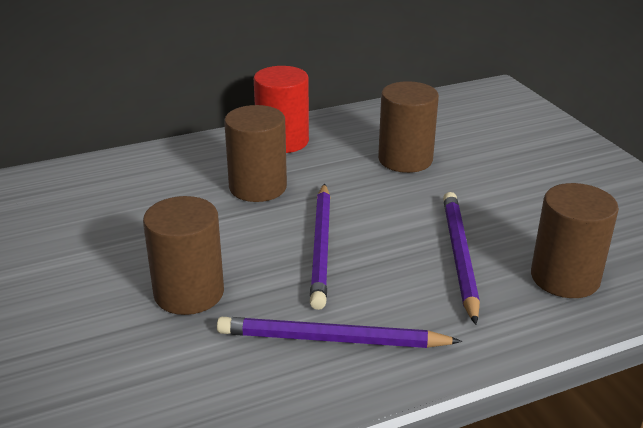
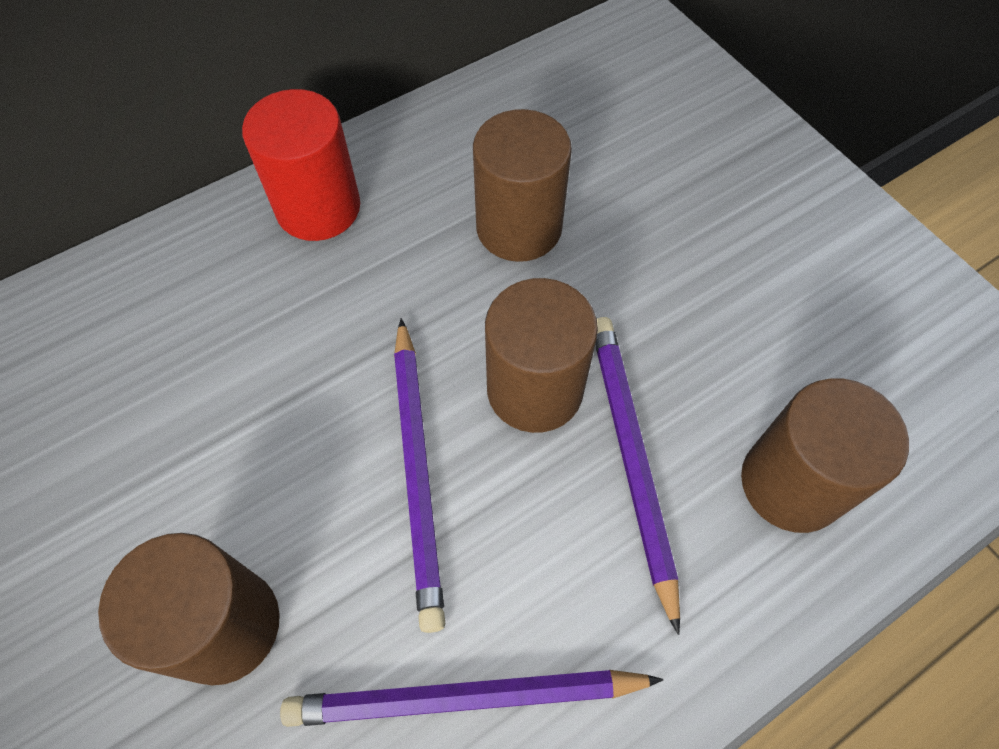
camera: 10 degrees left, 30 degrees up
(258, 187) = (295, 335): brown cylinder -> brown cylinder (534, 389)

